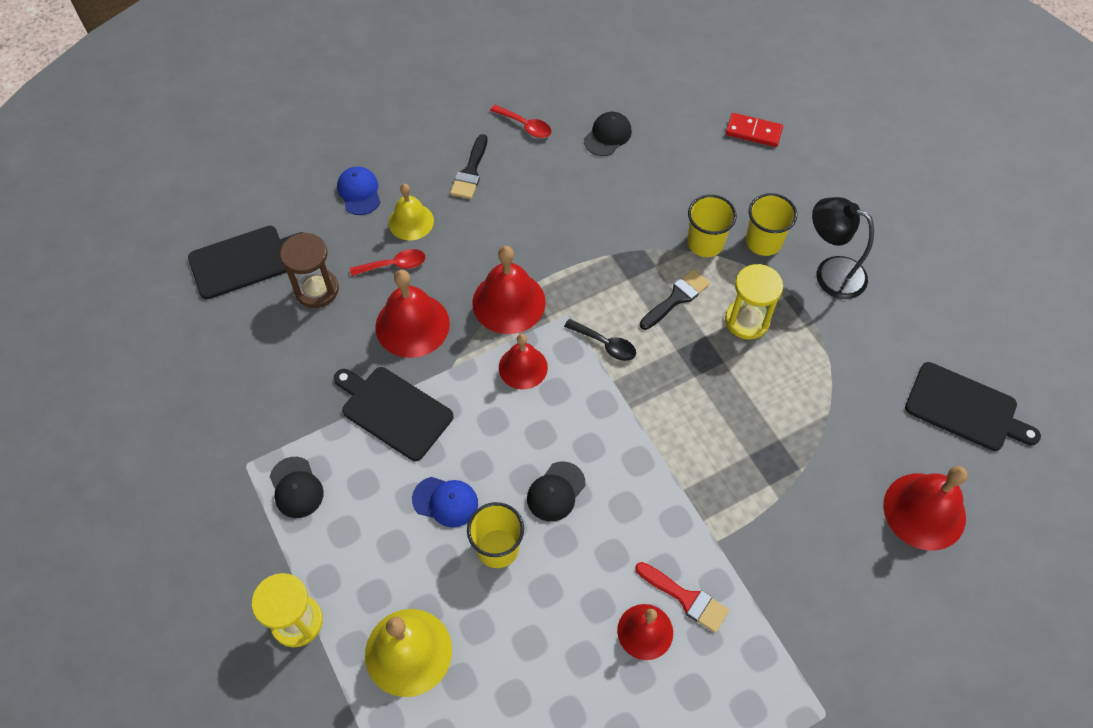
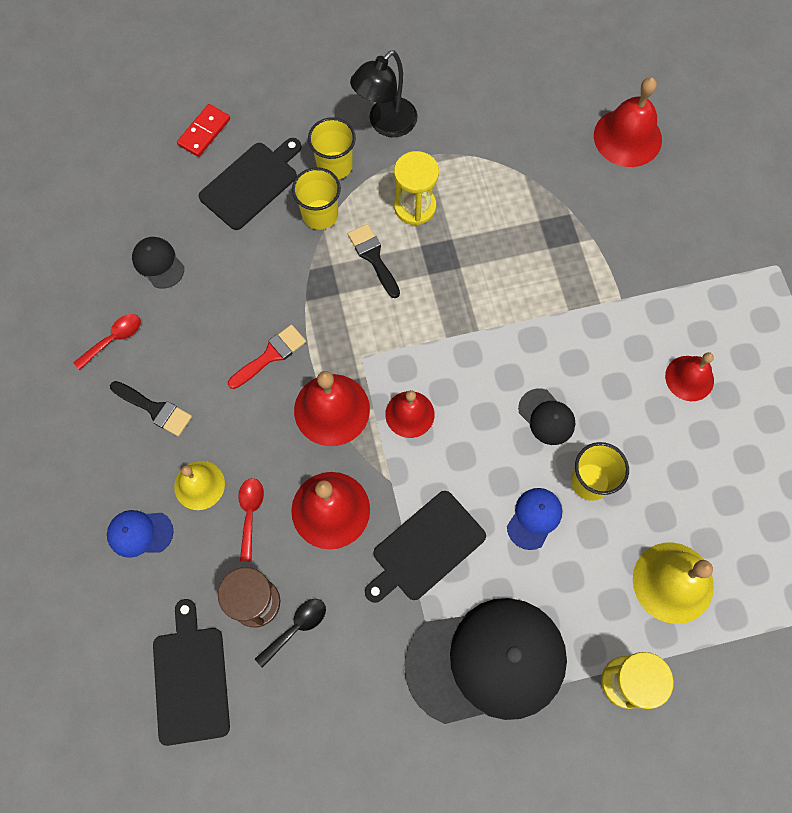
camera: 75 degrees left, 10 degrees up
(296, 487) = (486, 661): black cap -> black cap, size x2.37
(605, 344) = (405, 333): black spoon -> black spoon (296, 628)
(686, 598) = (667, 337): red brush -> red brush (270, 355)
(965, 408) = (545, 74): black cutting board -> black cutting board (251, 183)

